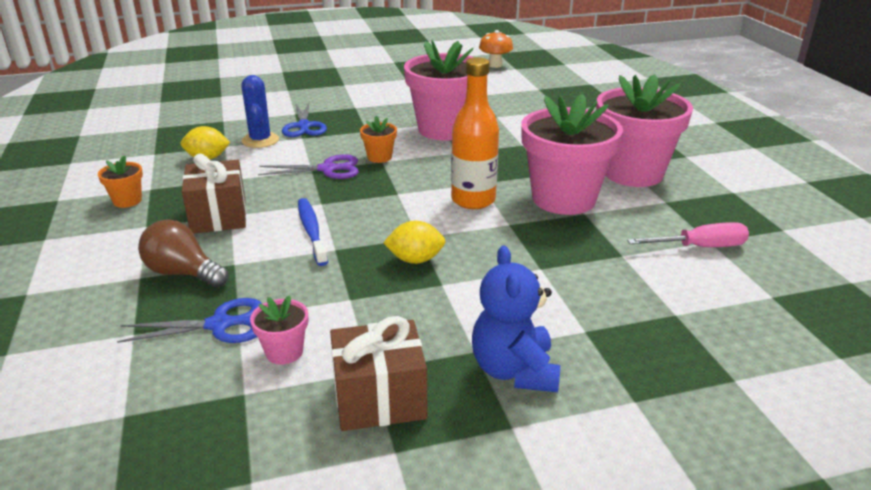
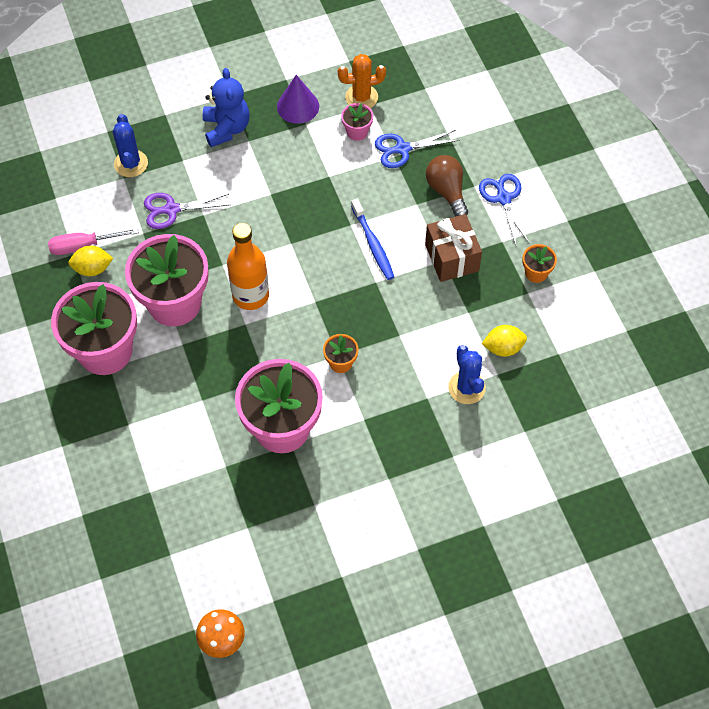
camera: 175 degrees right, 30 degrees up
(183, 273) = (447, 191): brown light bulb -> brown light bulb turned 135 degrees counterclockwise
(253, 406) = (361, 97): none -> orange cactus
(304, 126) = (432, 423): blue scissors -> blue scissors (503, 198)
(328, 169) = (384, 336): purple scissors -> purple scissors (171, 210)
(379, 398) = (298, 106): brown gift -> purple cone
(415, 260) = (291, 217): yellow lemon -> yellow lemon (93, 269)
(670, 331) = (131, 163): none -> blue cactus

